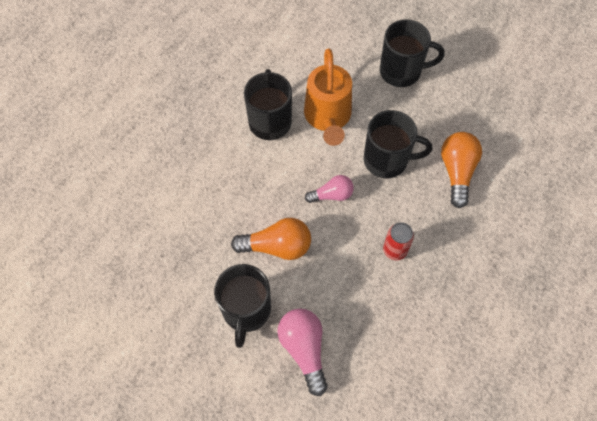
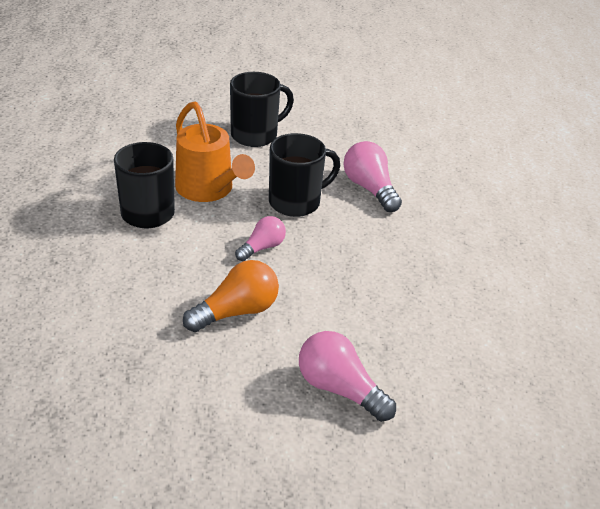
camera: 35 degrees left, 25 degrees down
(246, 311) = (246, 383): black mug -> none
(395, 250) = (362, 267): red can -> none
(457, 172) = (370, 188): orange light bulb -> pink light bulb

